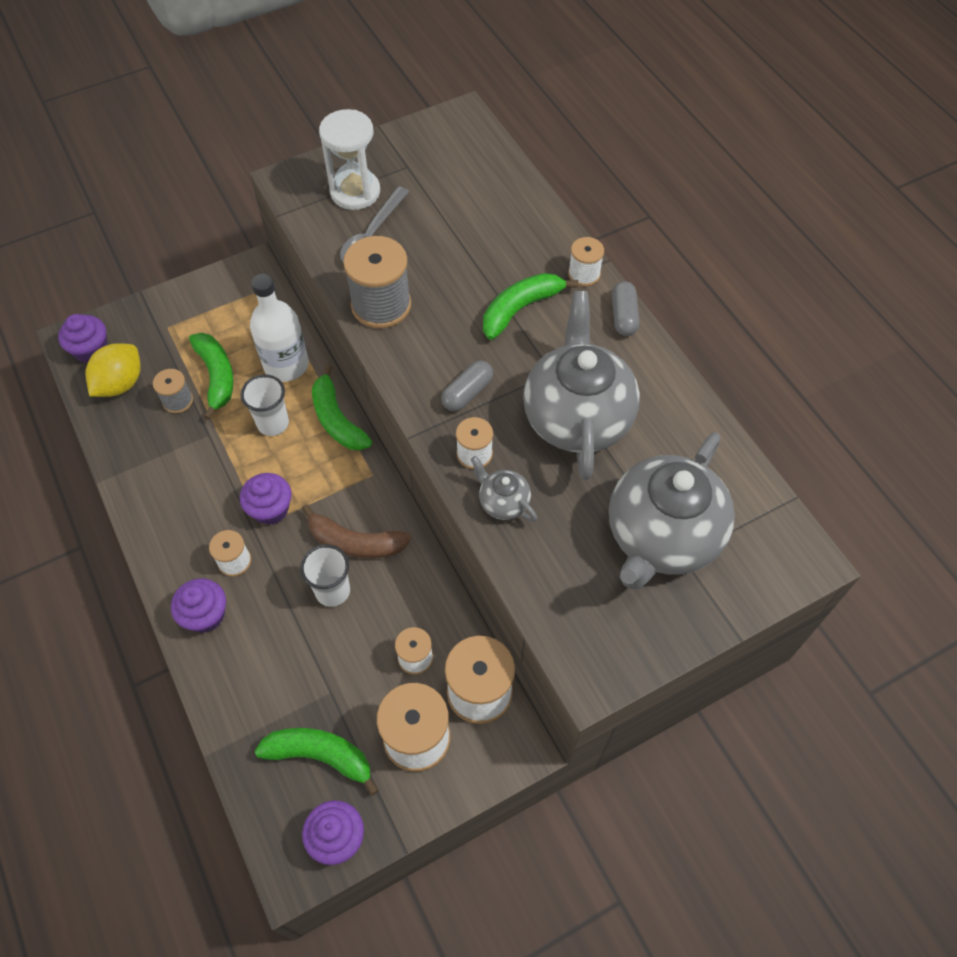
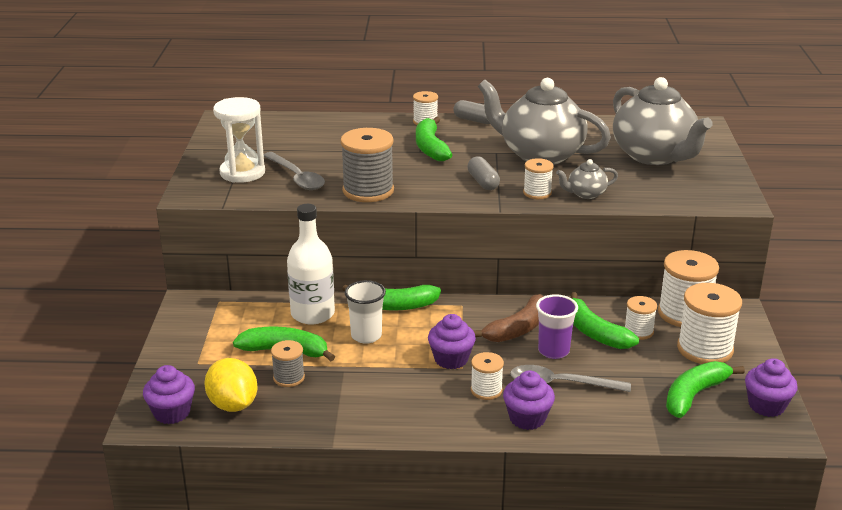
camera: 60 degrees left, 30 degrees down
(277, 621) = (560, 384): none -> grey spoon
(332, 591) = (553, 351): white cup -> purple cup
(388, 615) = (594, 332): none -> green banana

